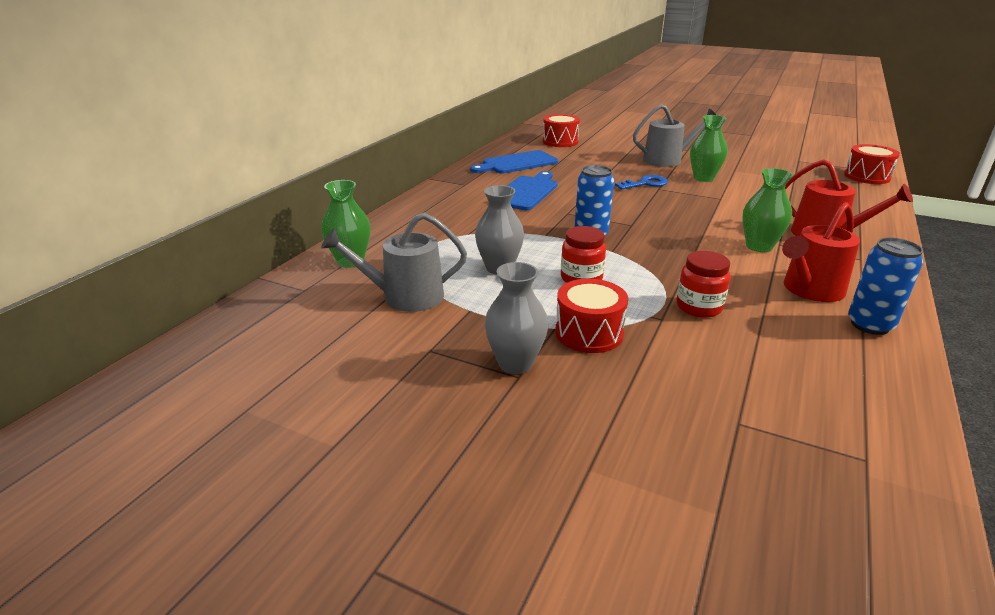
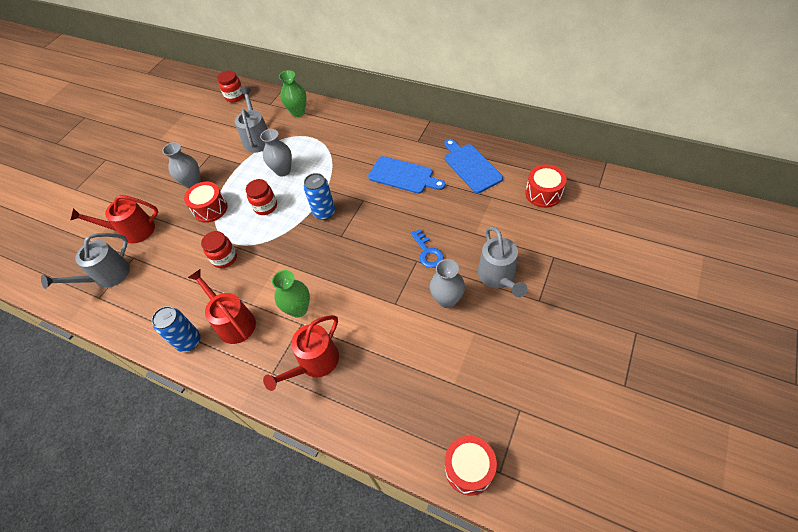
camera: 95 degrees right, 25 degrees up
(241, 334) = (235, 96): none -> red jar
(664, 437) = (133, 231): none -> red watering can
(703, 178) = (447, 299): green vase -> grey vase
(805, 456) = (107, 276): none -> grey watering can

